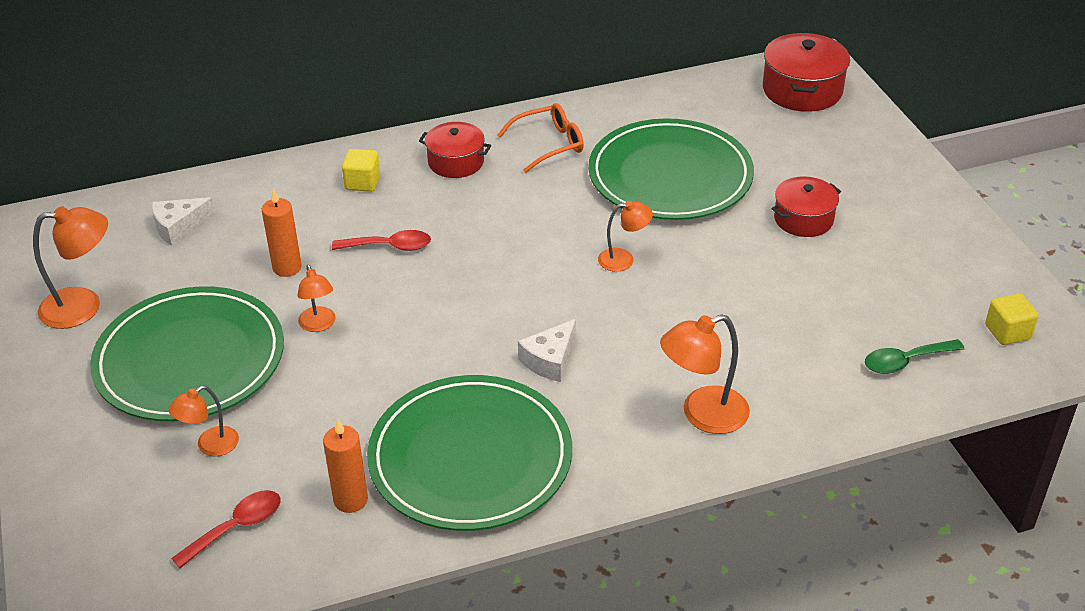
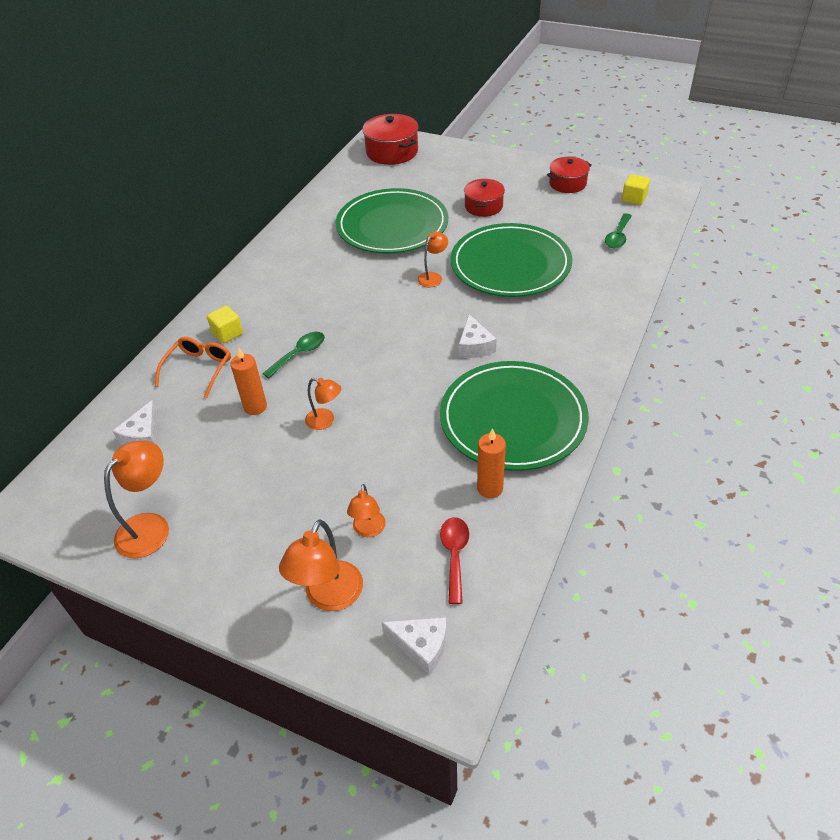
camera: 45 degrees left, 5 degrees up
(107, 571) = (421, 646): none -> white cheese
(190, 359) = (277, 498): green plate -> green plate (510, 264)
(390, 246) = (299, 354): red spoon -> green spoon
(456, 162) = (266, 289): red pot -> red pot (567, 183)
(549, 144) = (305, 249): orange glasses -> orange glasses (199, 369)
(702, 415) = (579, 318): orange lamp -> orange lamp (329, 597)

